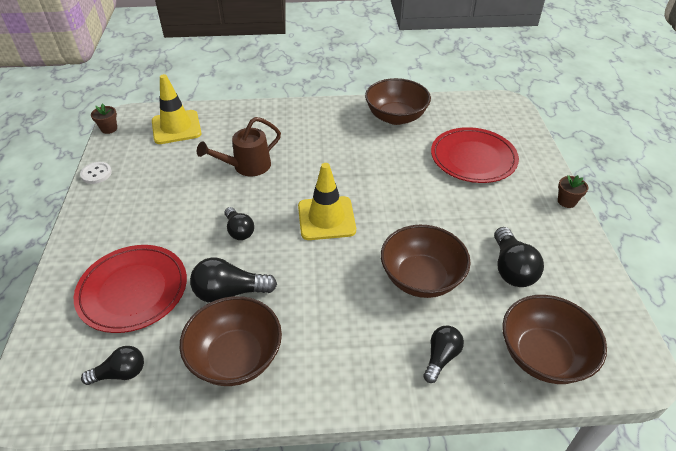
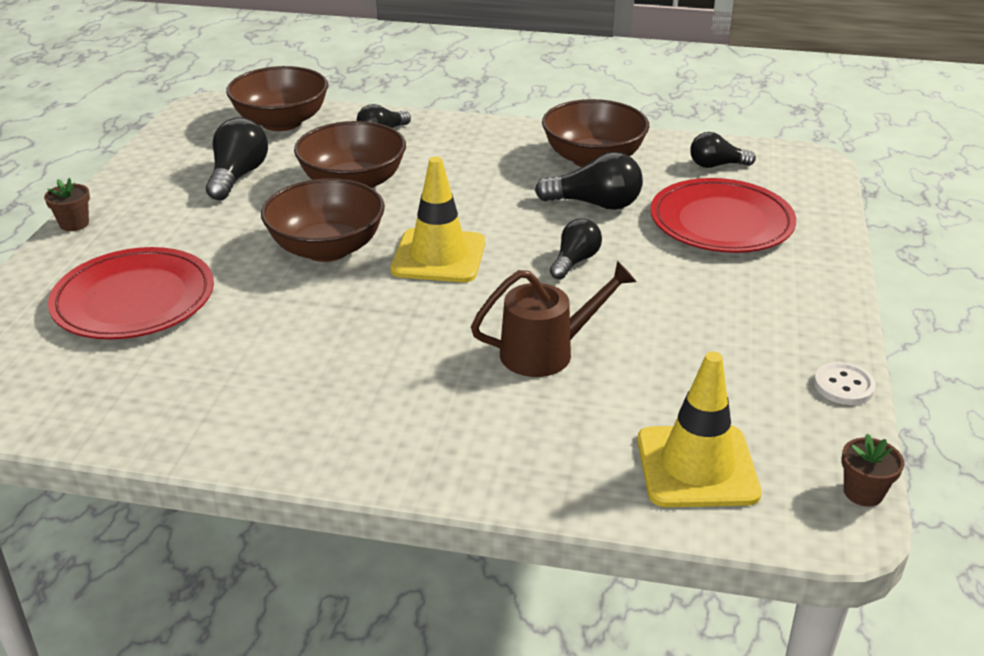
camera: 165 degrees left, 10 degrees down
(239, 231) = (575, 261): black light bulb -> black light bulb turned 45 degrees clockwise
(396, 117) = (194, 404): brown bowl -> brown bowl (327, 248)

